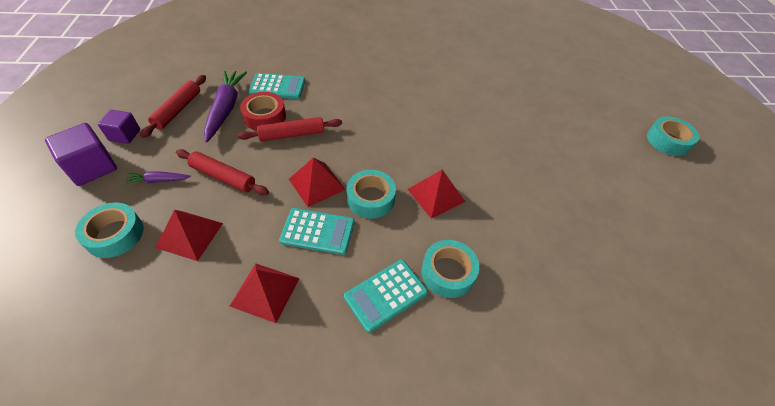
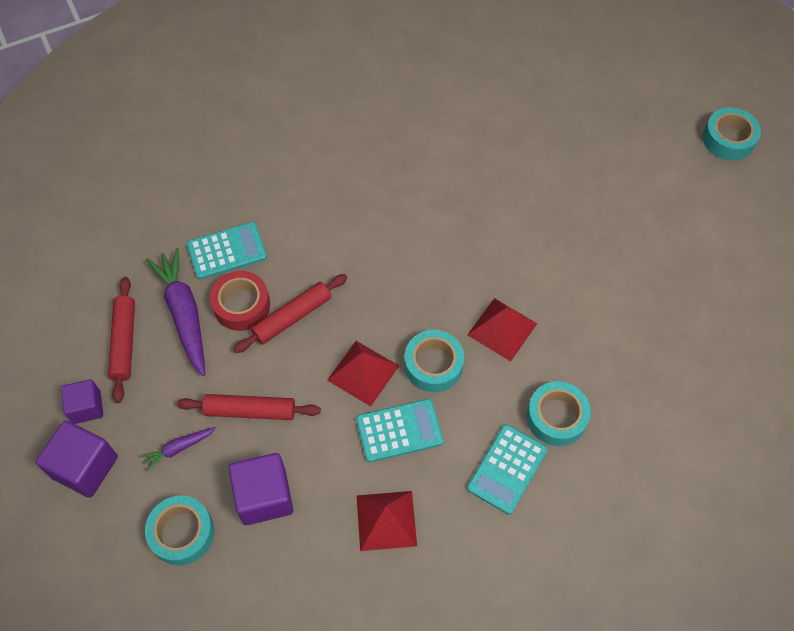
camera: 20 degrees left, 10 degrees up
(189, 235) = (264, 496): red pyramid -> purple cube

